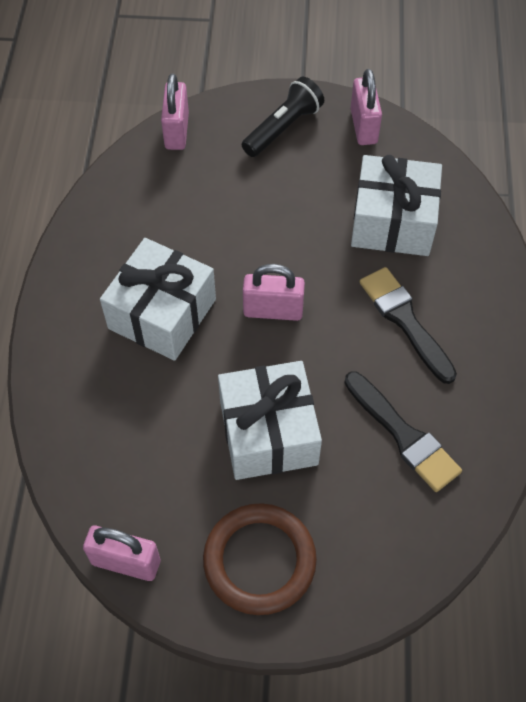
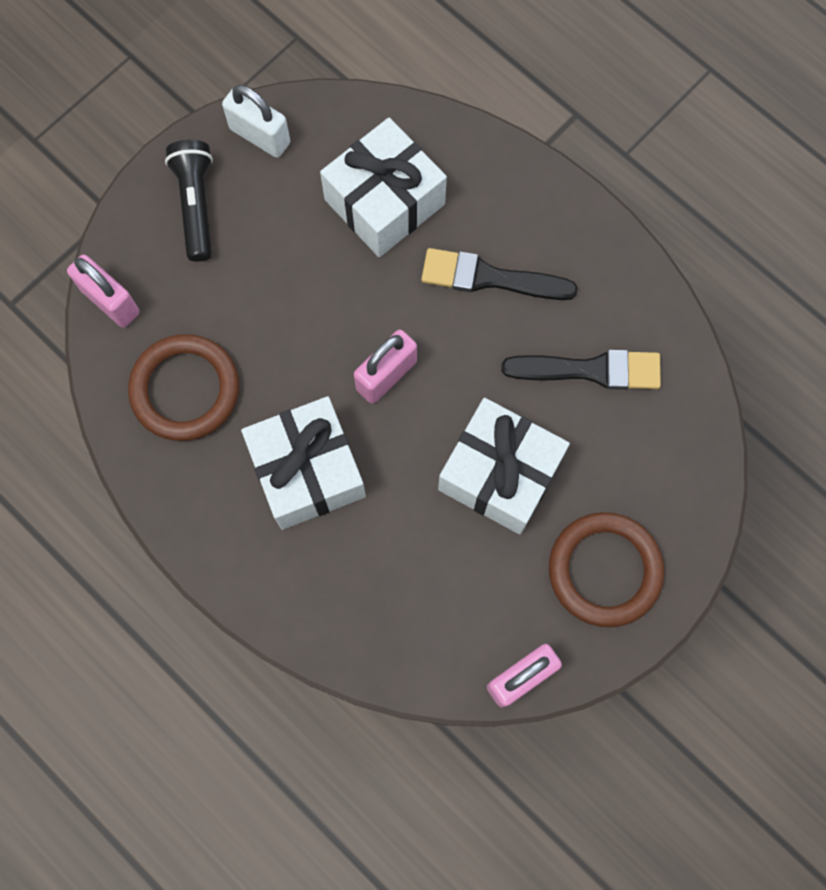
camera: 50 degrees left, 15 degrees up
(155, 208) = (185, 389): none -> brown ring
(363, 126) = (260, 136): pink padlock -> white padlock

